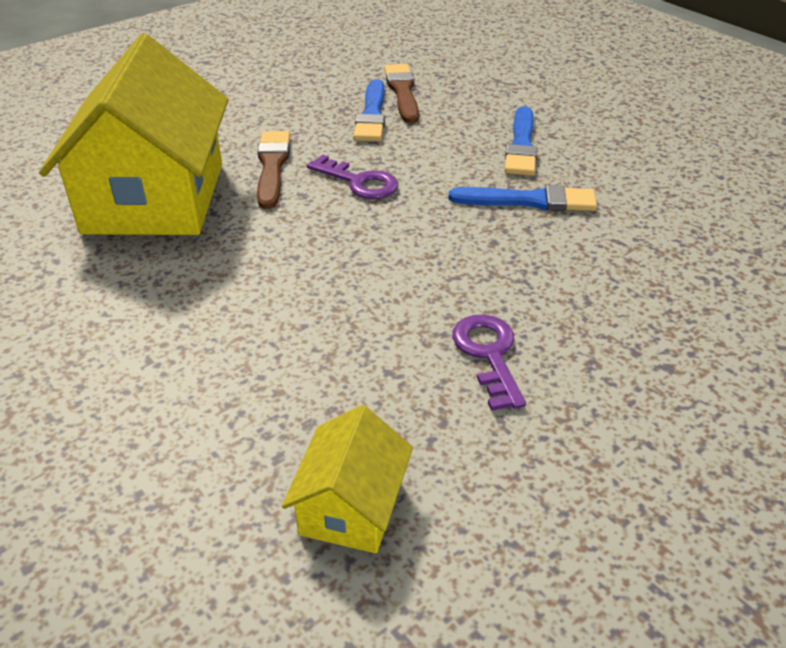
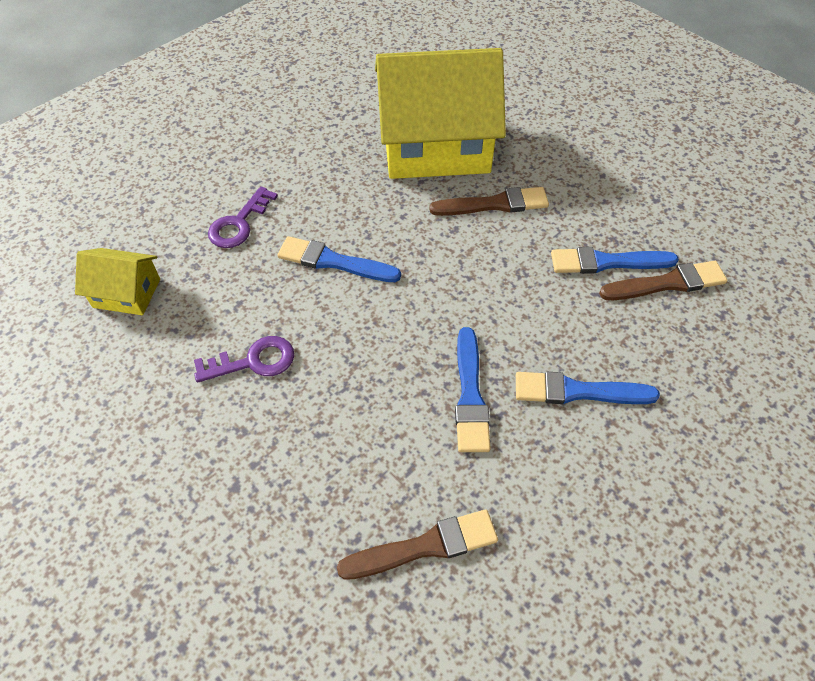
camera: 85 degrees right, 15 degrees up
(332, 285) = (334, 261): none -> blue brush
(359, 182) = (480, 264): purple key -> purple key (239, 224)
(698, 237) = (425, 546): none -> brown brush

